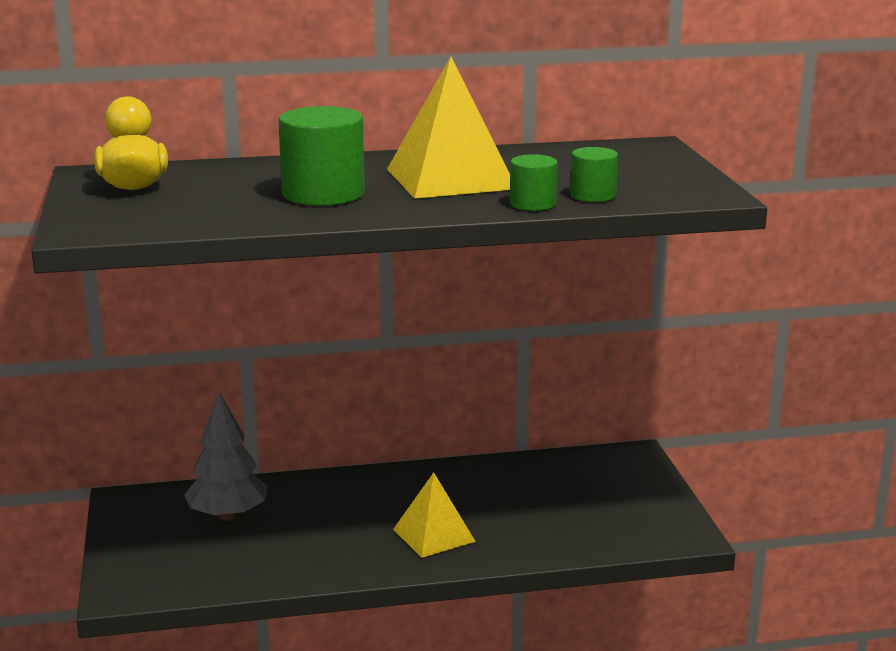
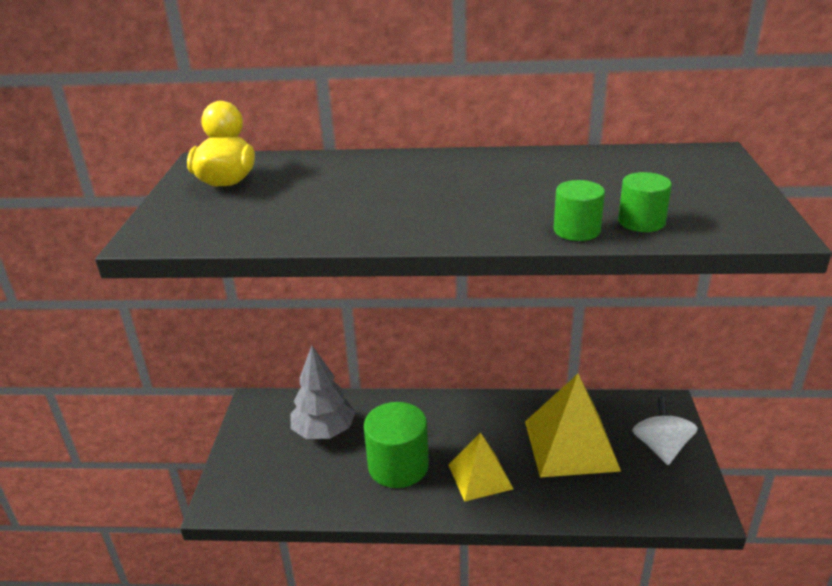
camera: 15 degrees right, 10 degrees up
(323, 194) = (382, 202): green cylinder -> green cylinder (398, 466)
(451, 179) = (507, 189): yellow pyramid -> yellow pyramid (571, 445)
(634, 490) = (661, 447): none -> white spinning top

